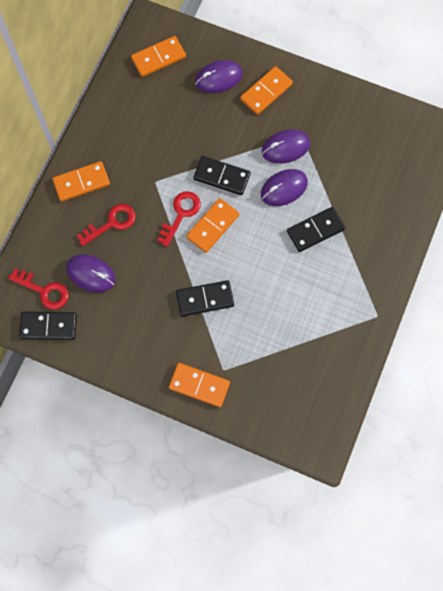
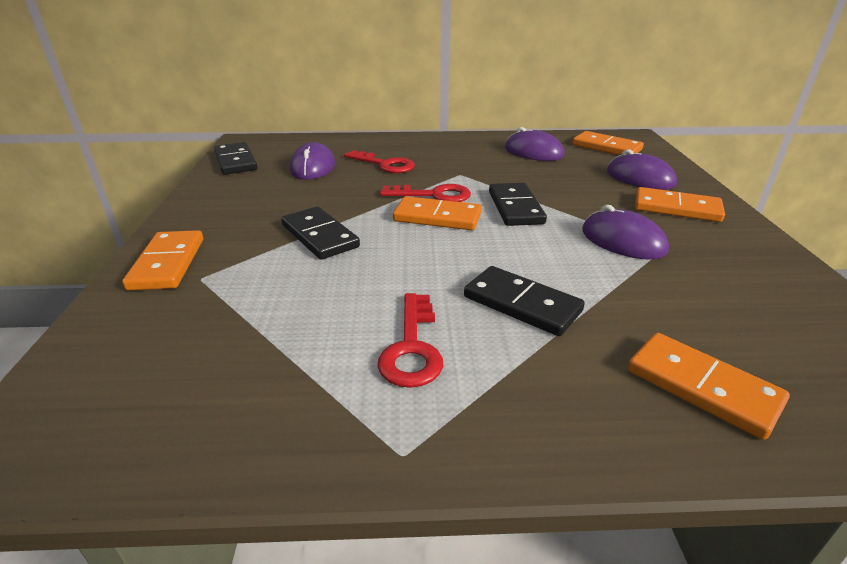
camera: 65 degrees right, 40 degrees down
(44, 291) = (278, 152): red key -> red key (412, 348)
(81, 182) = (418, 144): orange domino -> orange domino (702, 387)
(284, 188) = (558, 255): purple mouse -> purple mouse (533, 152)

